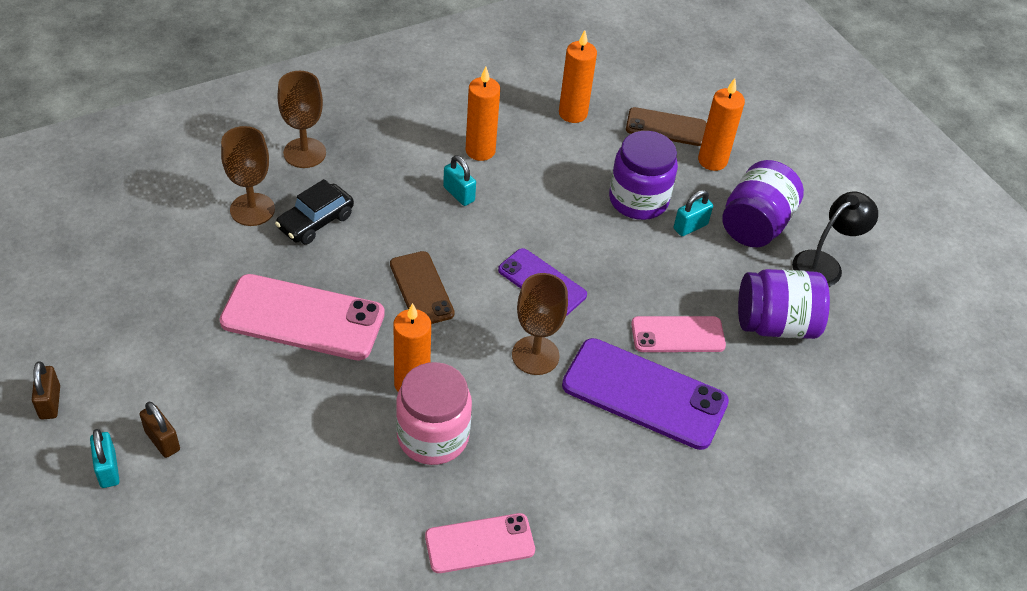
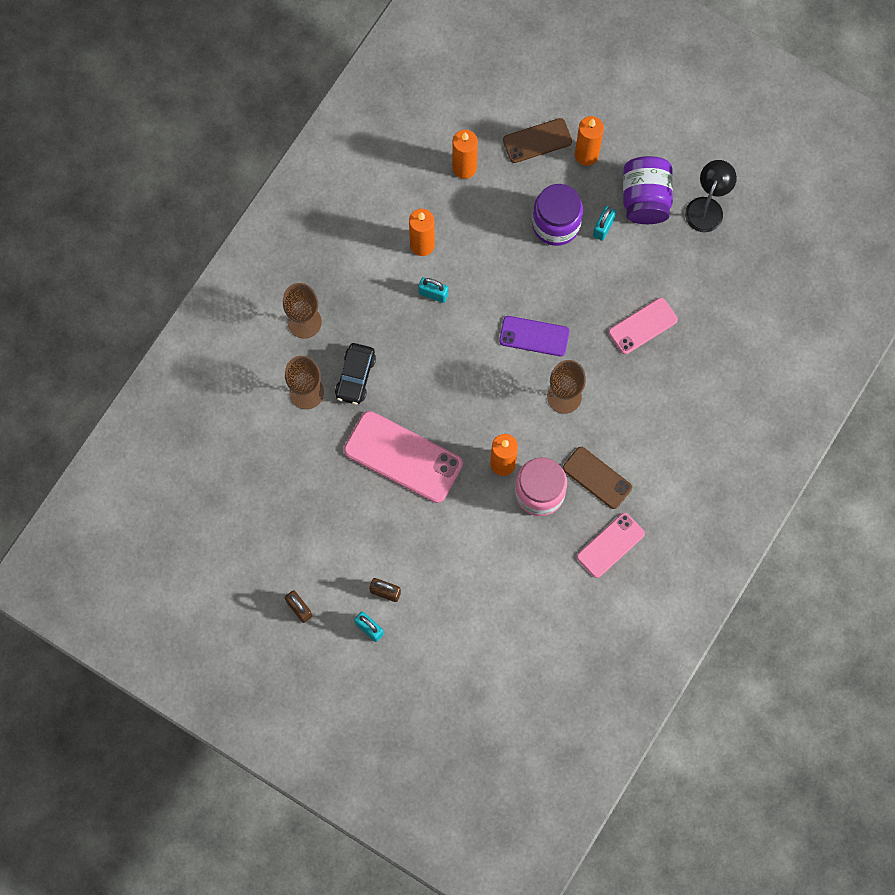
camera: 25 degrees left, 25 degrees up
(303, 318) = (403, 457): pink phone -> pink phone turned 45 degrees clockwise
(421, 289) = (461, 389): brown phone -> brown phone (597, 478)
(644, 394) = (646, 385): purple phone -> none
(775, 324) = (699, 279): purple jar -> none

